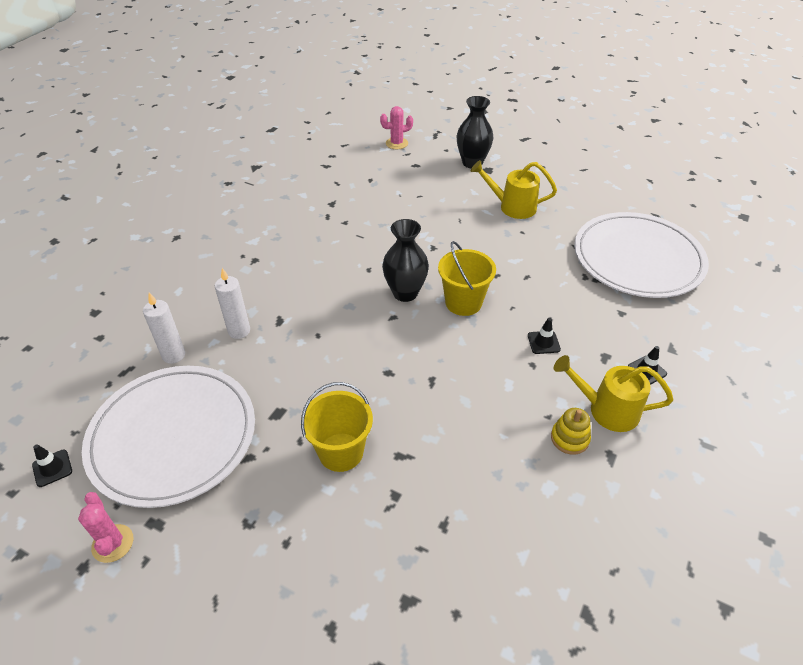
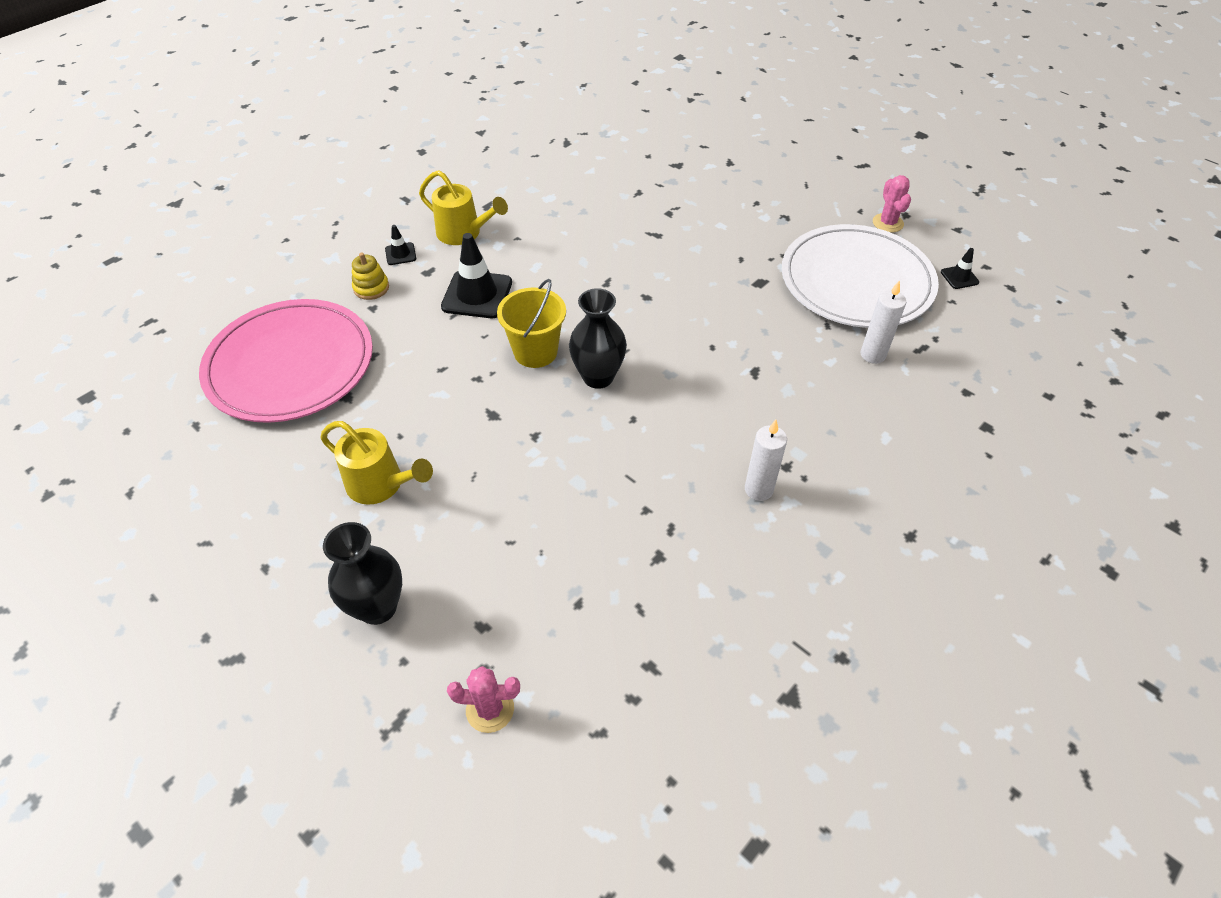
camera: 165 degrees left, 5 degrees up
(239, 331) = (802, 368): white candle -> white candle (758, 489)
(341, 452) = (706, 245): yellow bucket -> none
(543, 342) = (477, 295): black traffic cone -> black traffic cone, size x2.02
(569, 438) = (510, 221): yellow stacking toy -> yellow stacking toy (371, 288)
(637, 259) = (290, 365): white plate -> pink plate

